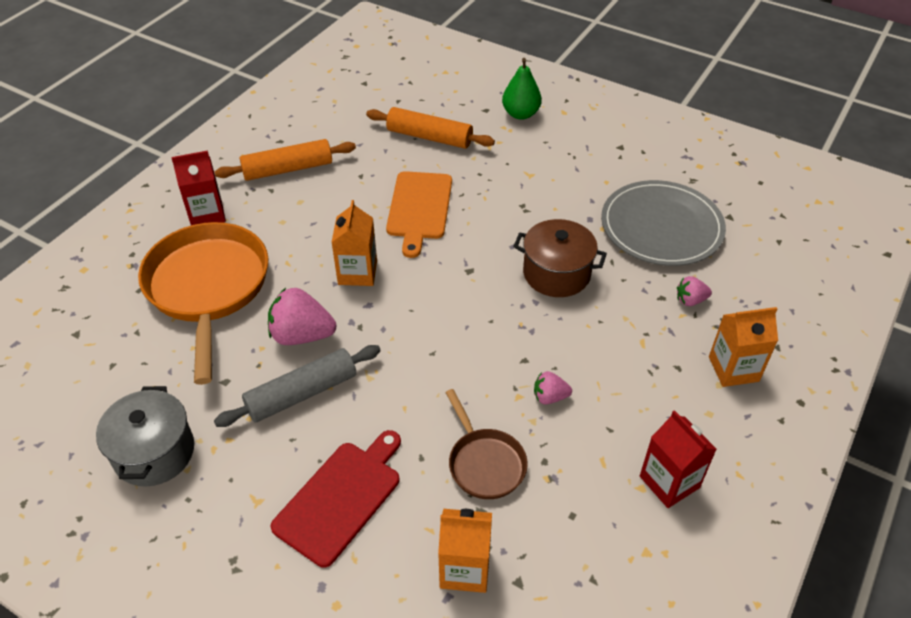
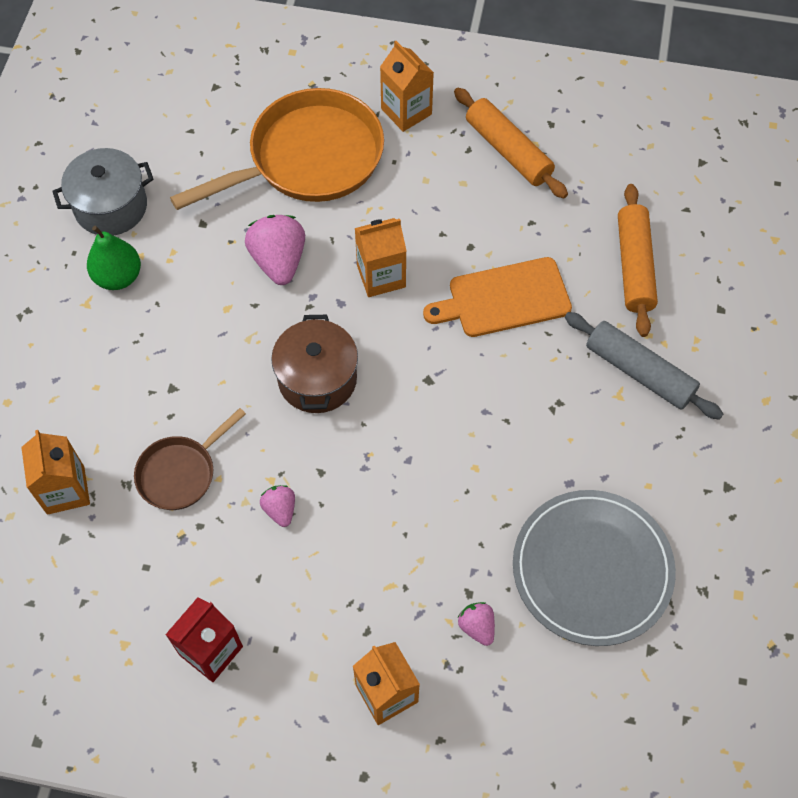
camera: 70 degrees right, 15 degrees up
(207, 214) = (406, 111): red carton -> orange carton
(302, 393) = (209, 290): grey rolling pin -> grey rolling pin (639, 372)
(341, 498) = (108, 366): red cutting board -> none
(520, 114) = (733, 351): green pear -> green pear (118, 277)
(556, 273) = (460, 470): brown pot -> brown pot (317, 379)

